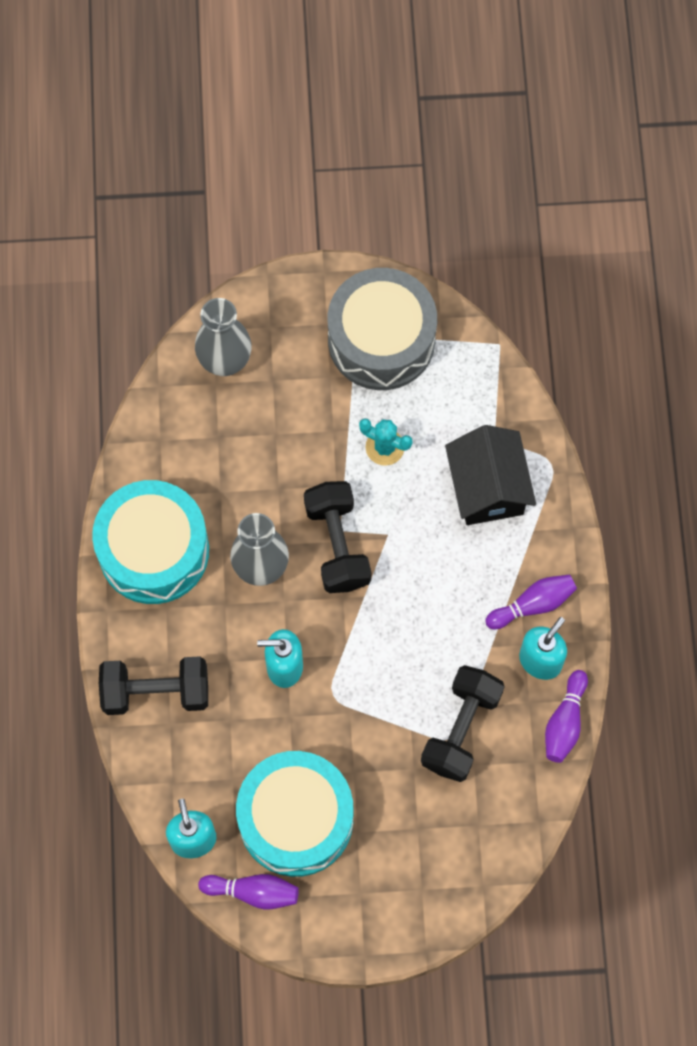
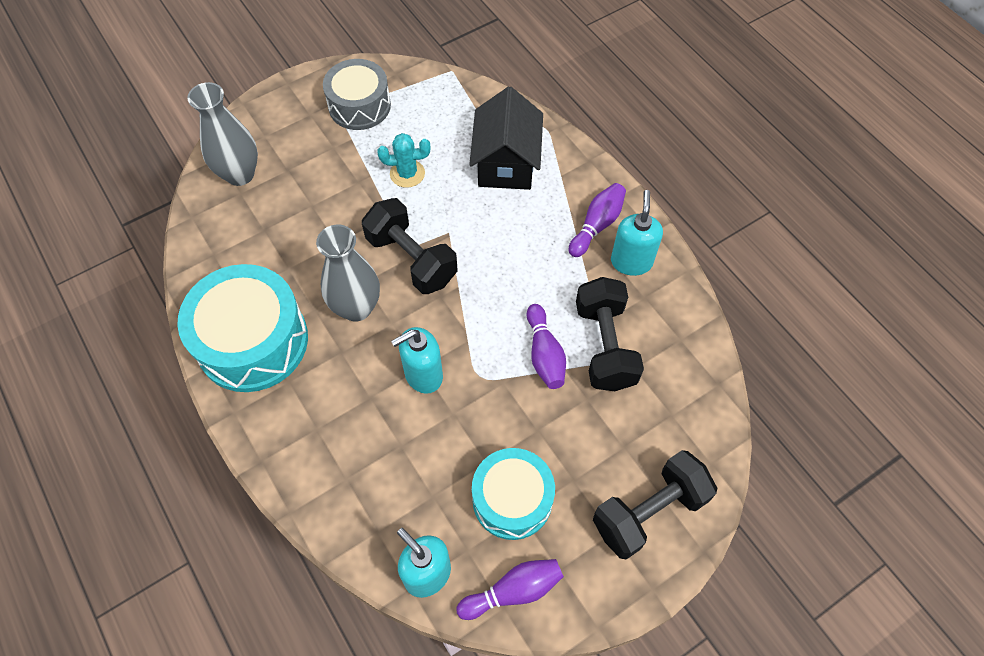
camera: 30 degrees left, 10 degrees down
(156, 692) = (318, 458): black dumbbell -> black dumbbell (649, 512)
(296, 819) = (512, 499): turquoise drum -> turquoise drum, size x0.66
(381, 340) = (359, 106): grey drum -> grey drum, size x0.66
(487, 488) = (506, 163): black house -> black house turned 45 degrees clockwise
(565, 722) = (683, 296): purple bowling pin -> purple bowling pin (544, 354)

